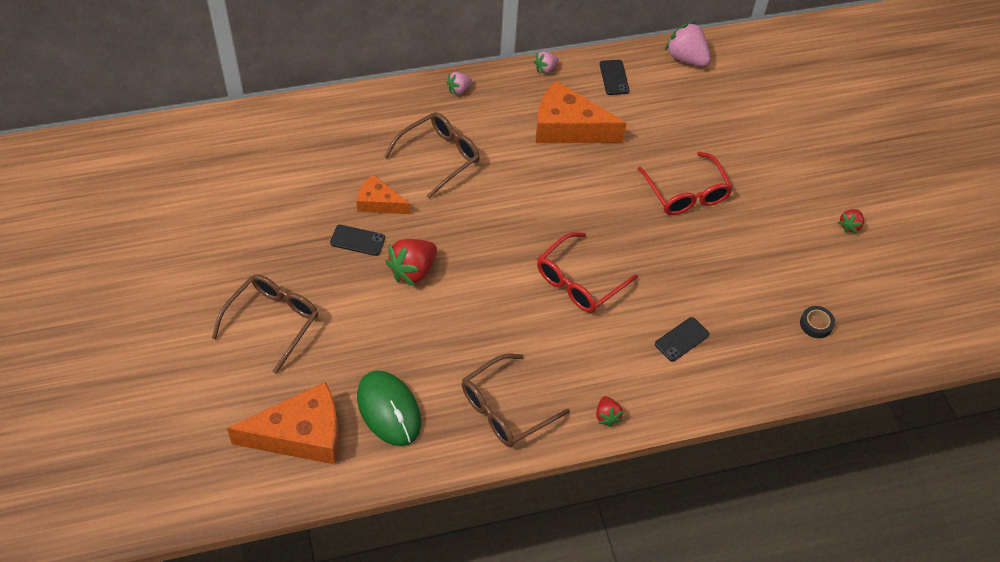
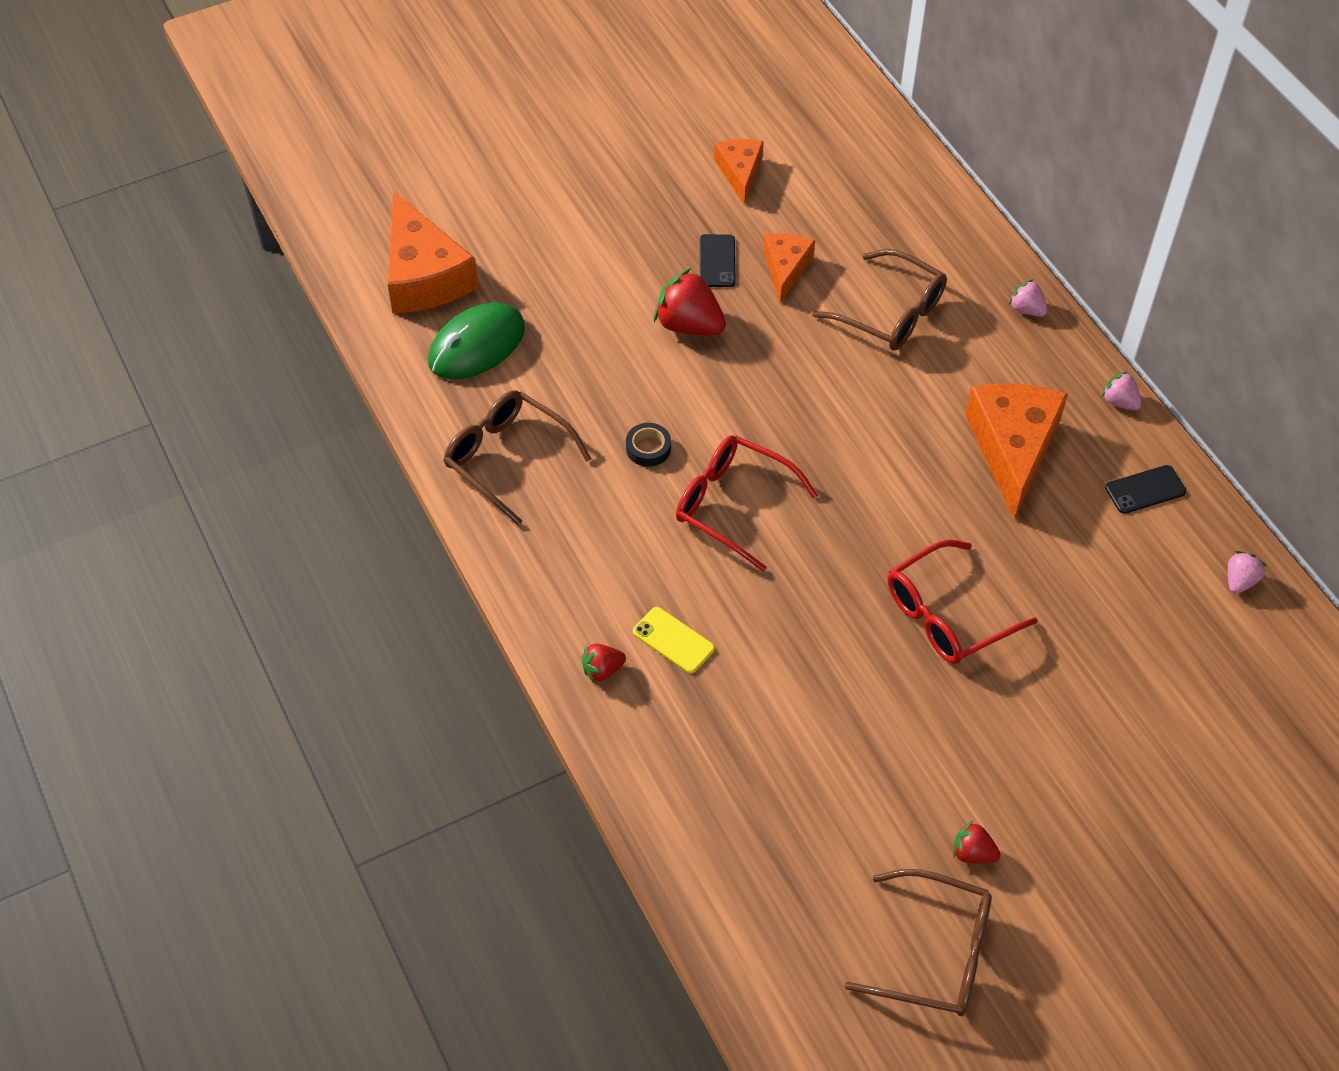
camera: 80 degrees right, 0 degrees up
(273, 321) = (570, 213): brown glasses -> brown glasses (935, 953)
(275, 207) = (740, 172): none -> orange cheese
(607, 416) = (524, 569): red strawberry -> red strawberry (602, 670)
(682, 339) = (673, 640): black phone -> yellow phone
(686, 58) = (1240, 581): pink strawberry -> pink strawberry, size x0.54
(816, 324) = (755, 815): black tape -> black tape (648, 448)

